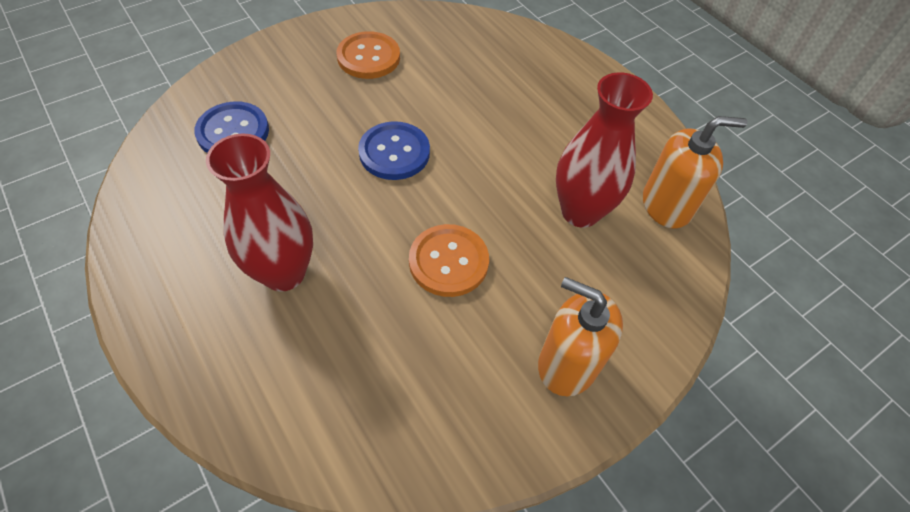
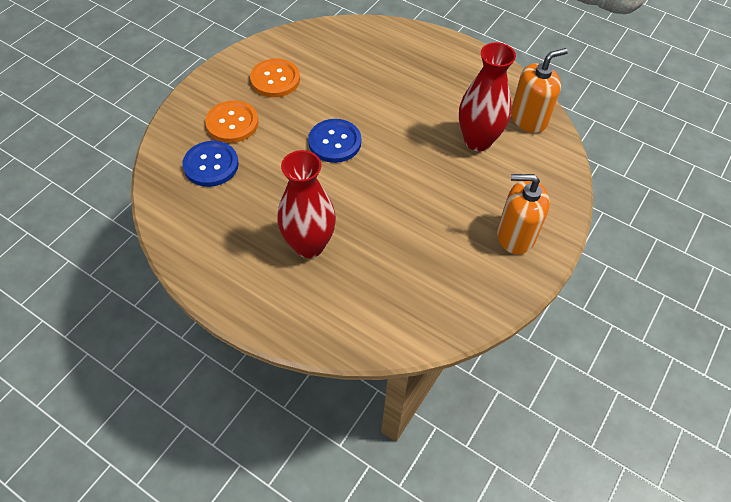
camera: 20 degrees left, 0 degrees up
(448, 262) = (411, 201): orange button -> orange button (232, 123)

